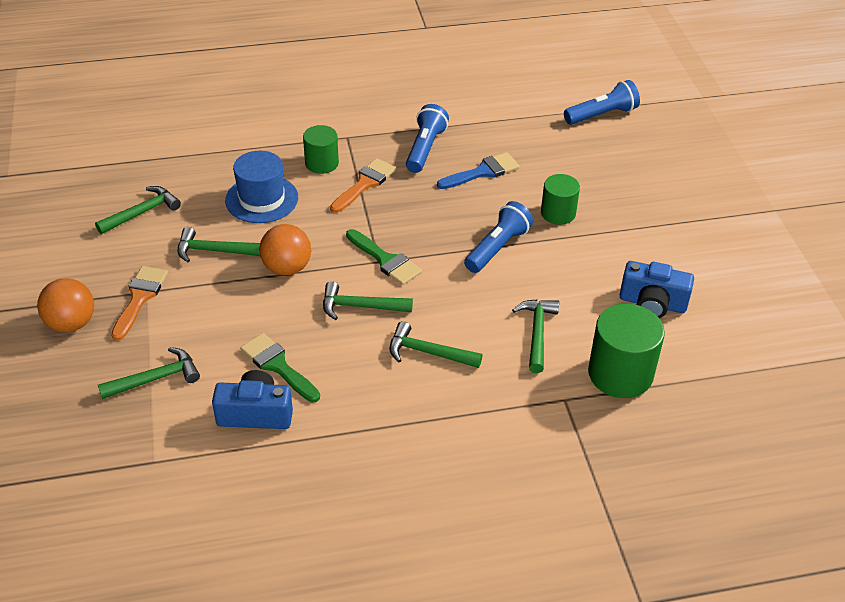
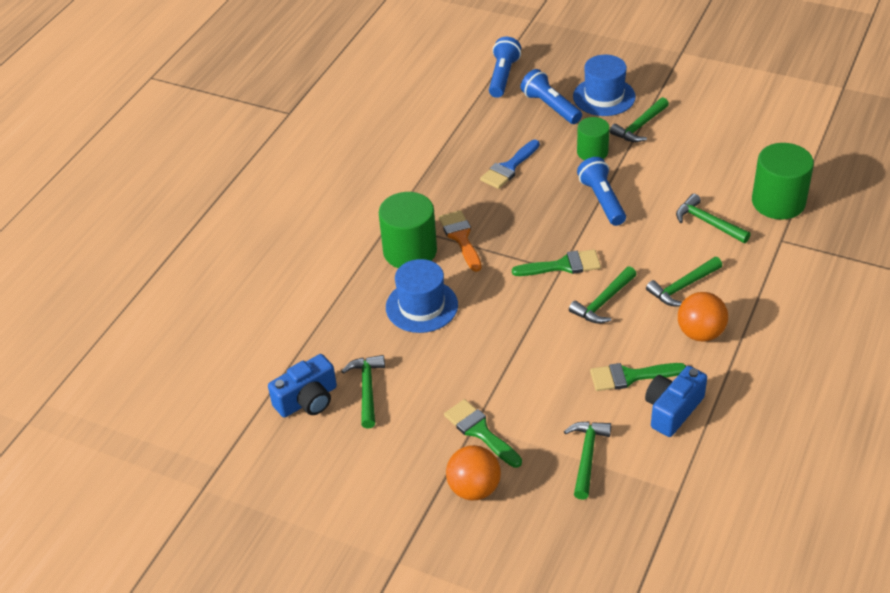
camera: 50 degrees left, 0 degrees up
(140, 298) = (480, 431): orange brush -> green brush
(214, 251) = (461, 361): green hammer -> green hammer (639, 126)
(287, 268) = (522, 325): orange ball -> orange ball (700, 333)
(321, 163) = (410, 251): green cylinder -> green cylinder, size x1.61
(425, 148) = (449, 185): blue flashlight -> blue flashlight (550, 107)
(483, 172) = (509, 167): blue brush -> blue brush turned 150 degrees counterclockwise
(645, 187) = (604, 97): none -> blue hat
(652, 303) = (724, 154): blue camera -> blue camera (307, 400)

